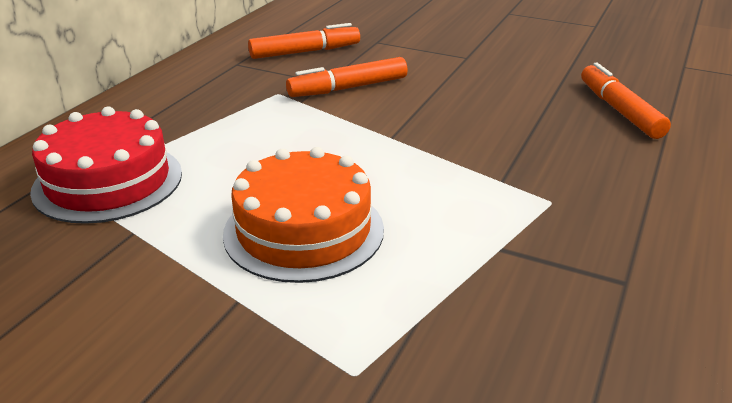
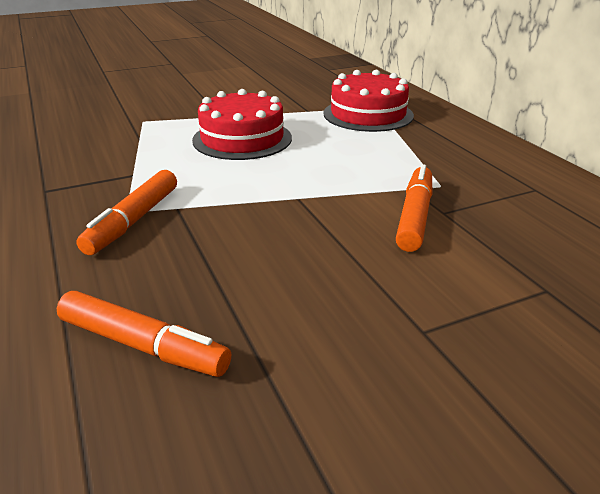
camera: 130 degrees right, 0 degrees up
(304, 231) = (242, 139): orange cake -> red cake
(305, 52) = (542, 230): orange marker -> orange marker (133, 221)

